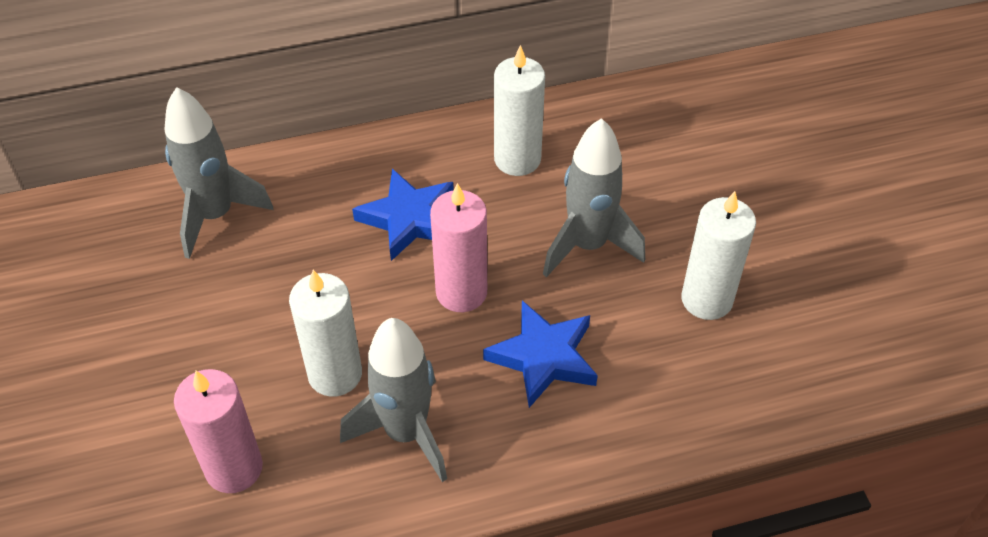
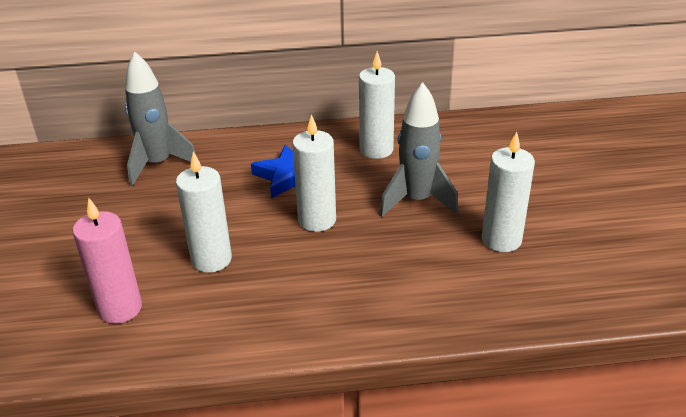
camera: 10 degrees right, 15 degrees down
(406, 432) = (253, 299): grey rocket -> none
(461, 292) = (317, 220): pink candle -> white candle
(543, 357) = (368, 263): blue star -> none

